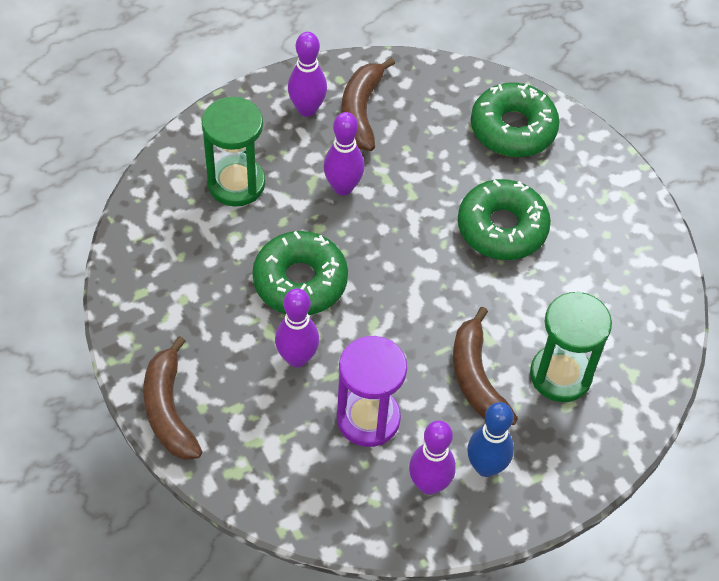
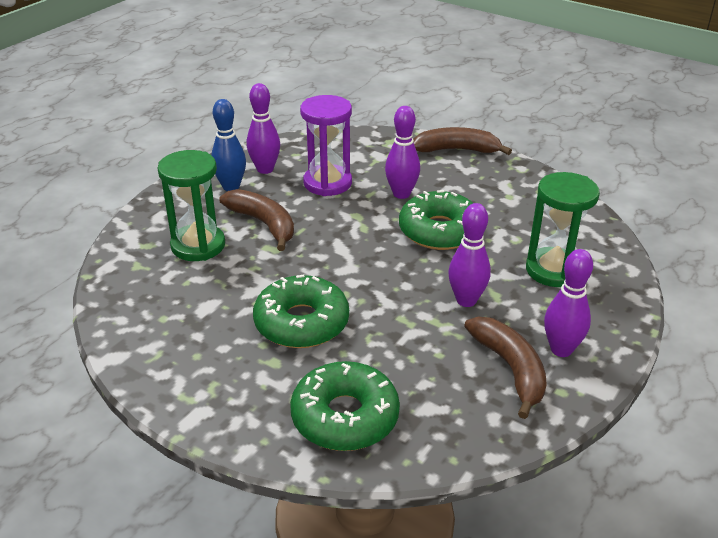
camera: 155 degrees right, 20 degrees down
(169, 409) = (457, 150): brown banana -> brown banana turned 45 degrees counterclockwise

